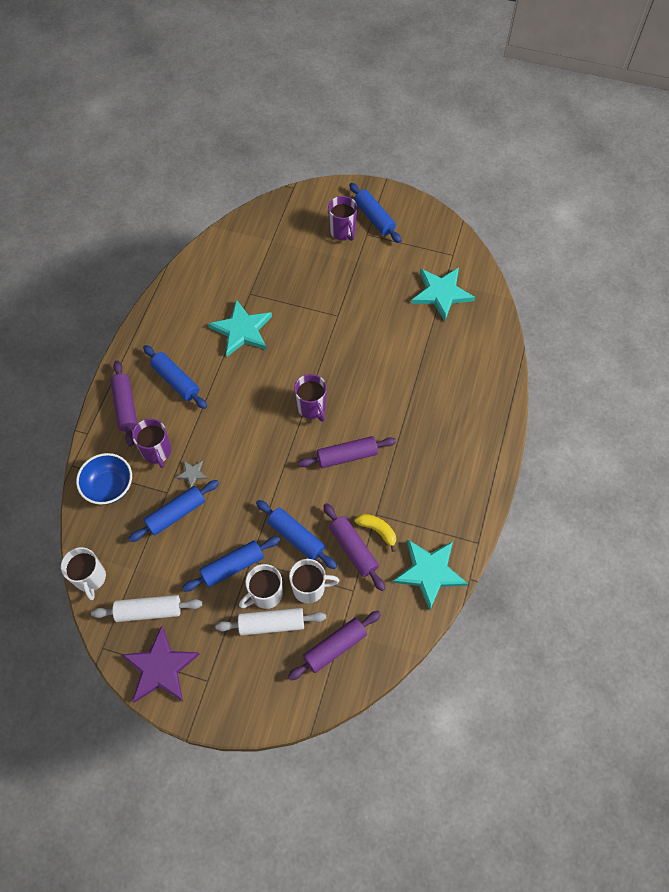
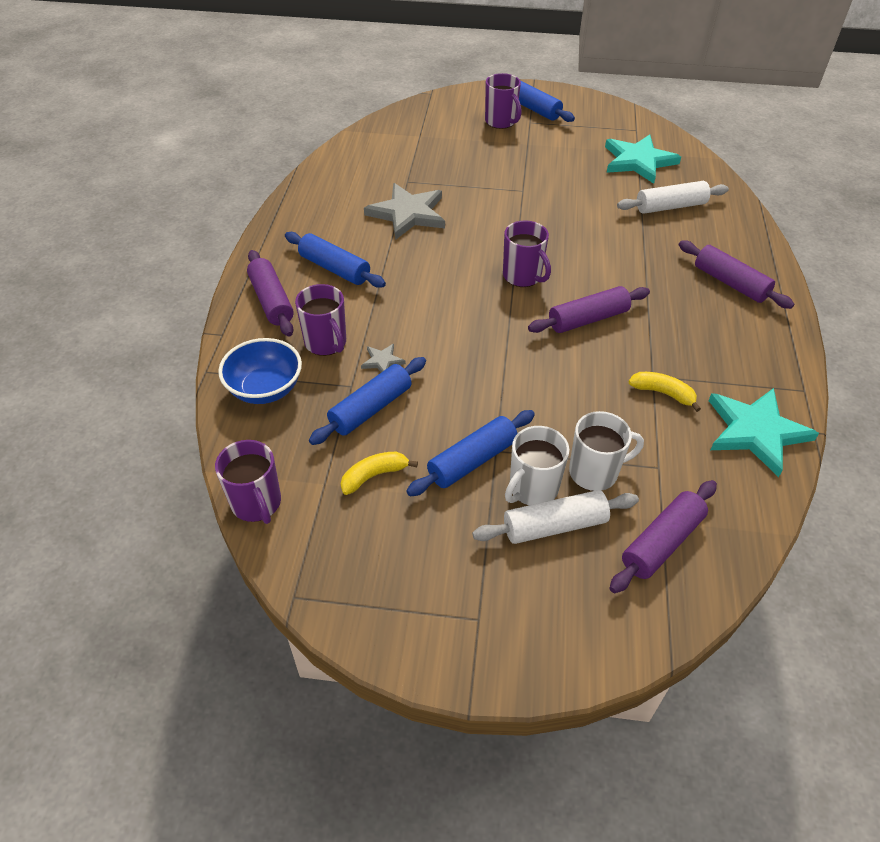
camera: 10 degrees left, 15 degrees down
(90, 578) = (257, 503): white mug -> purple mug
(149, 611) = (358, 534): white rolling pin -> white rolling pin (670, 206)
(160, 668) = (396, 611): purple star -> none
(167, 568) = (374, 476): none -> yellow banana
(242, 330) = (408, 214): turquoise star -> grey star
(296, 537) = (552, 414): blue rolling pin -> none
(353, 549) = (638, 418): purple rolling pin -> purple rolling pin (730, 283)

